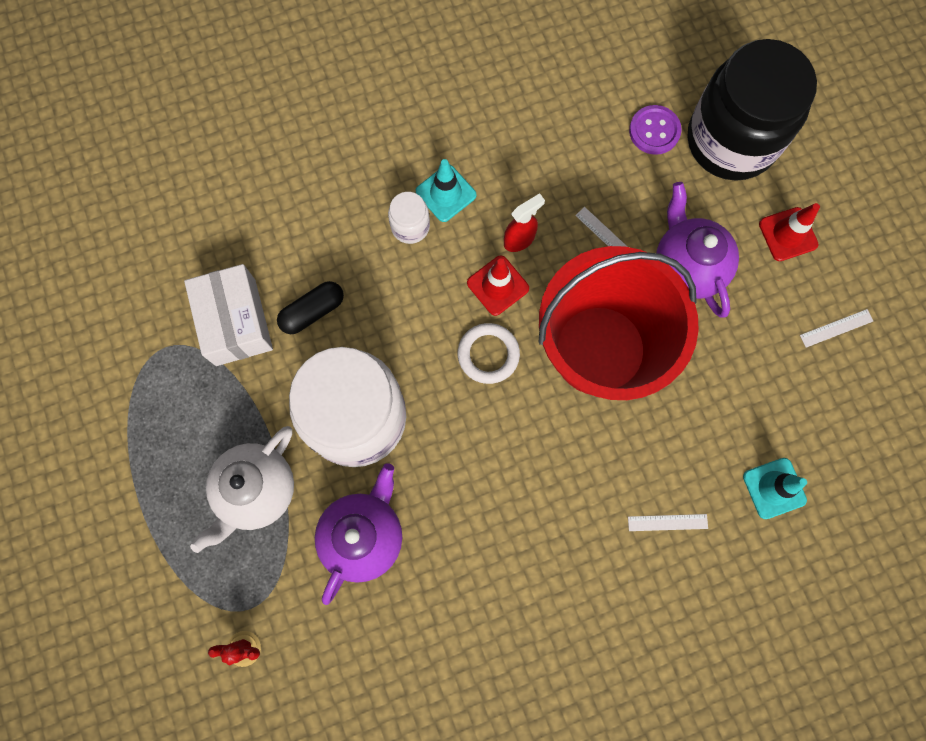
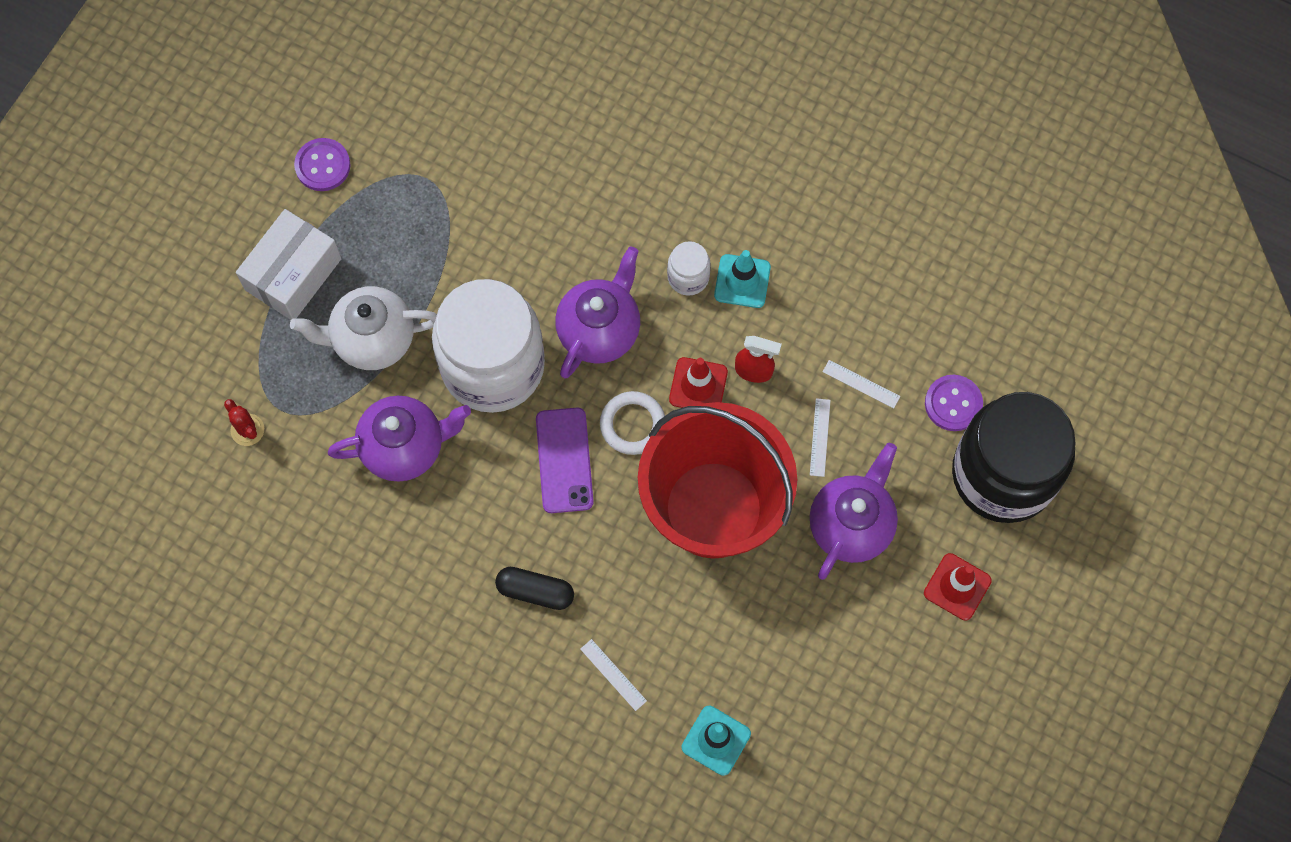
camera: 50 degrees right, 5 degrees down
(83, 416) = (322, 165): none -> purple button
(235, 322) = (491, 212): white box -> white box (293, 274)
(313, 311) = (550, 262): black capsule -> black capsule (535, 591)
(396, 319) = (599, 330): none -> purple teapot
(474, 425) = (564, 460): none -> purple phone
(836, 328) = (905, 690): white ruler -> white ruler (861, 384)

